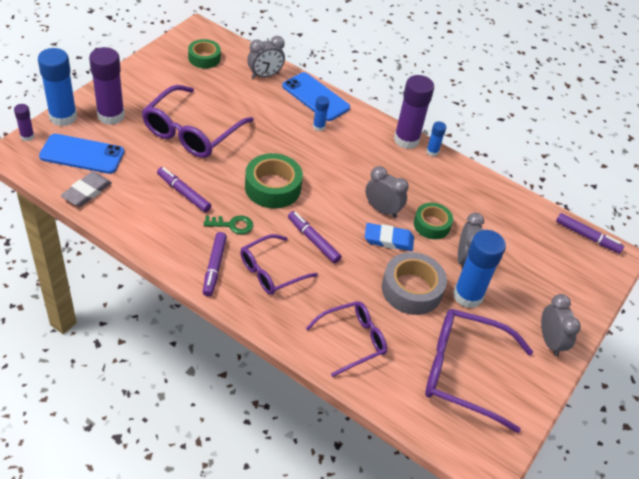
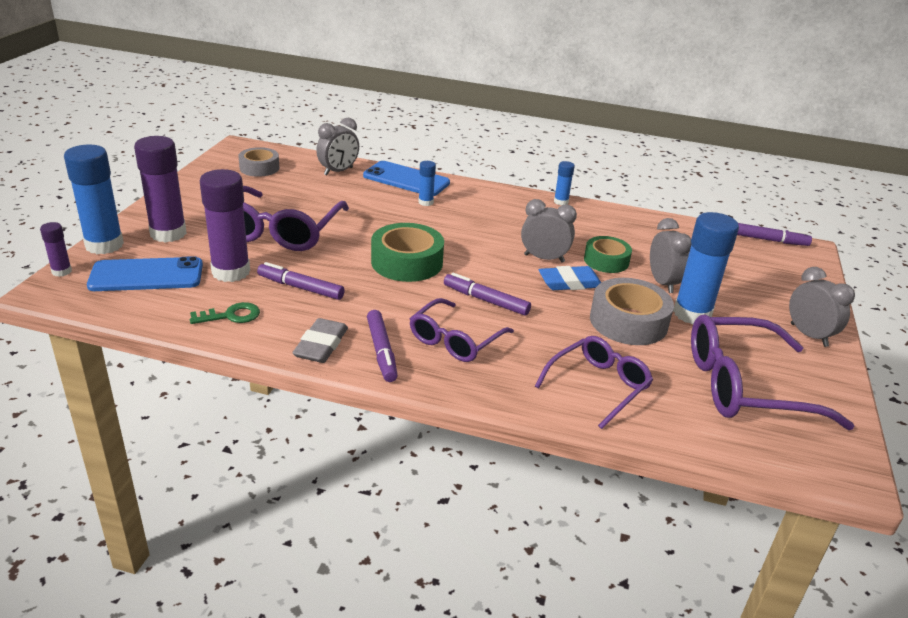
camera: 15 degrees left, 15 degrees down
(87, 192) = (170, 310): grey eraser -> grey eraser (321, 345)
(204, 58) = (259, 168): green tape -> grey tape
(232, 225) = (380, 306): green key -> green key (231, 316)
(406, 140) = (527, 197): purple glue stick -> purple glue stick (231, 272)

